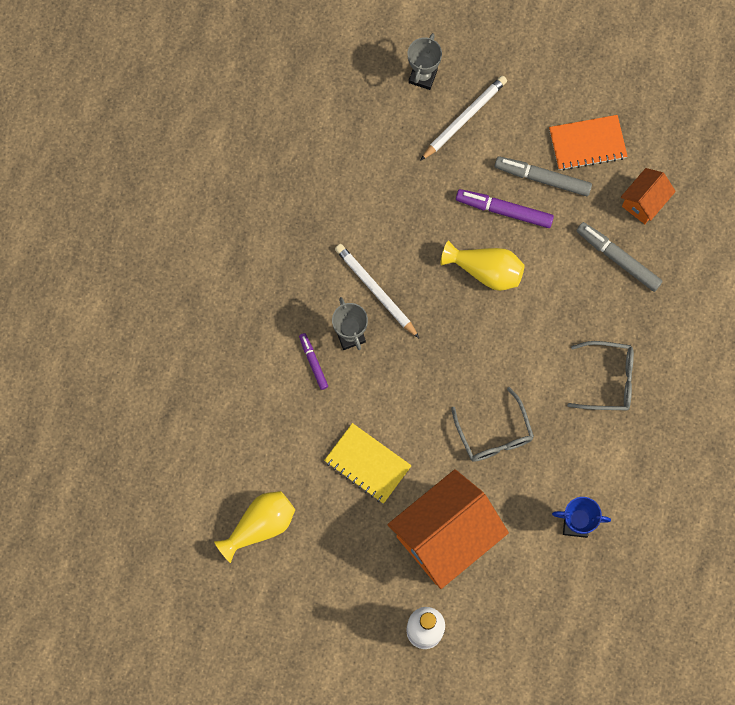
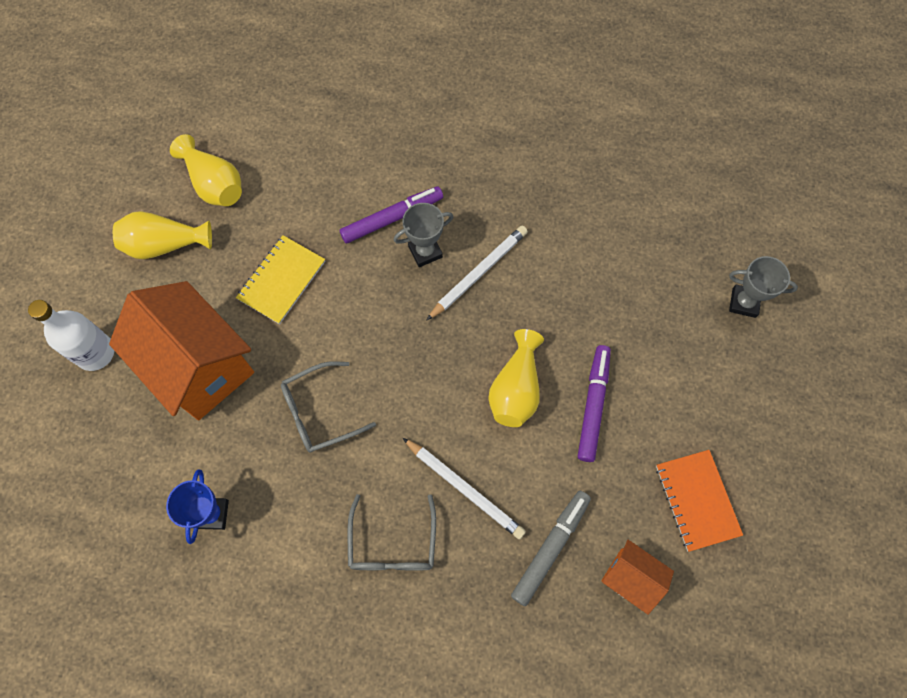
camera: 85 degrees right, 5 degrees down
(313, 362) = (392, 218): purple marker -> purple marker, size x1.68
(321, 571) = (165, 245): none -> yellow vase
(464, 118) = (701, 352): white pencil -> white pencil (465, 489)
(542, 178) = (641, 447): grey marker -> none

